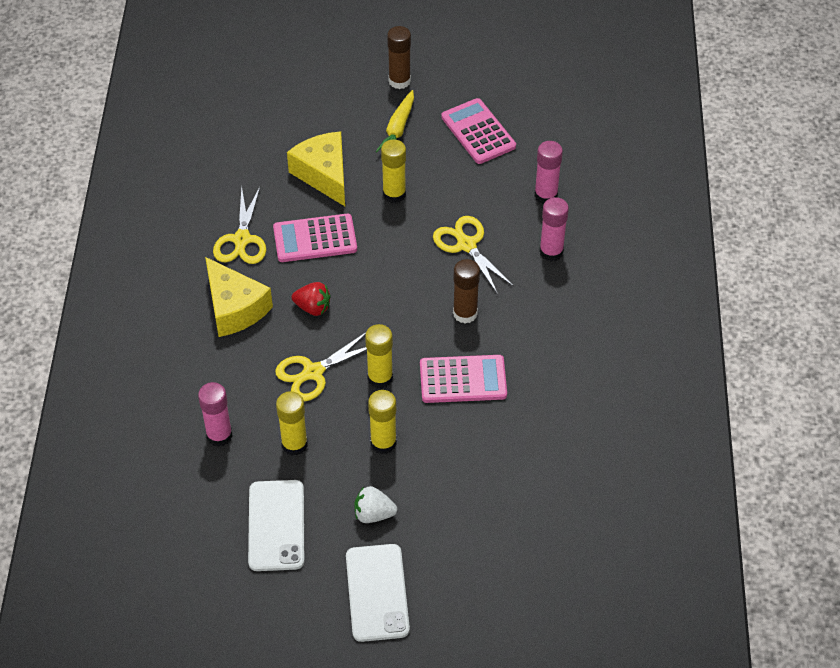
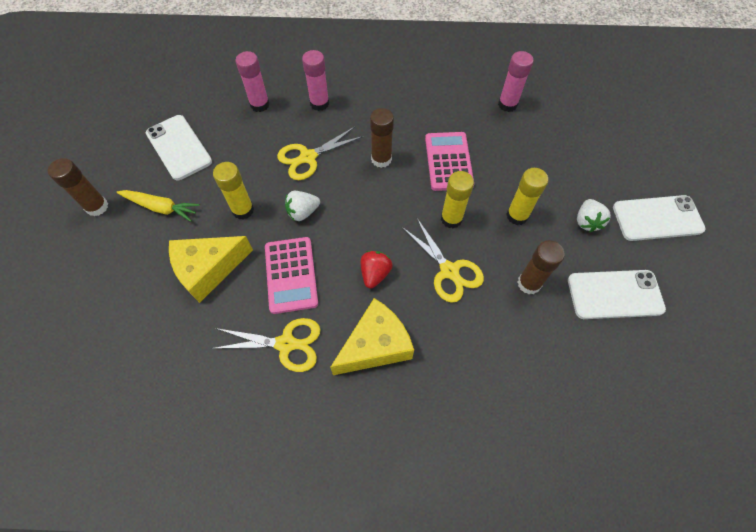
camera: 90 degrees left, 10 degrees up
(219, 435) = (529, 350): pink glue stick -> pink glue stick (507, 104)
(294, 444) = (529, 283): yellow glue stick -> brown glue stick
(390, 244) = (303, 212): none -> white strawberry
(478, 132) = (179, 147): pink calculator -> white phone

